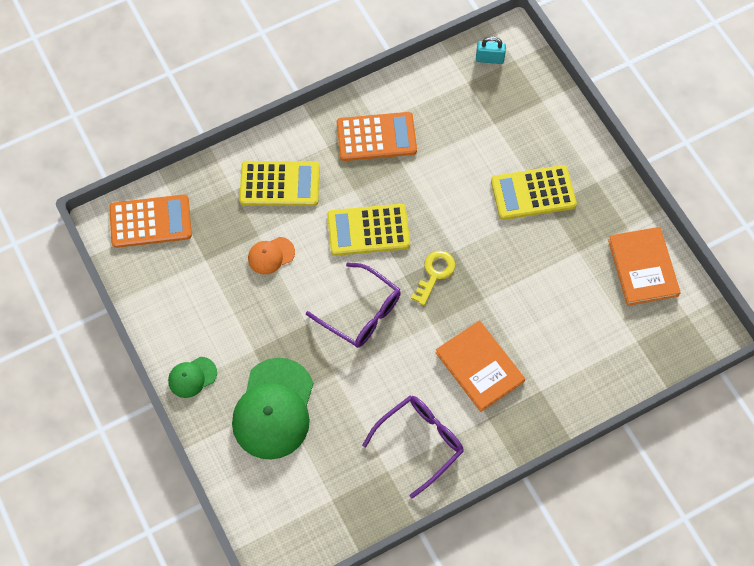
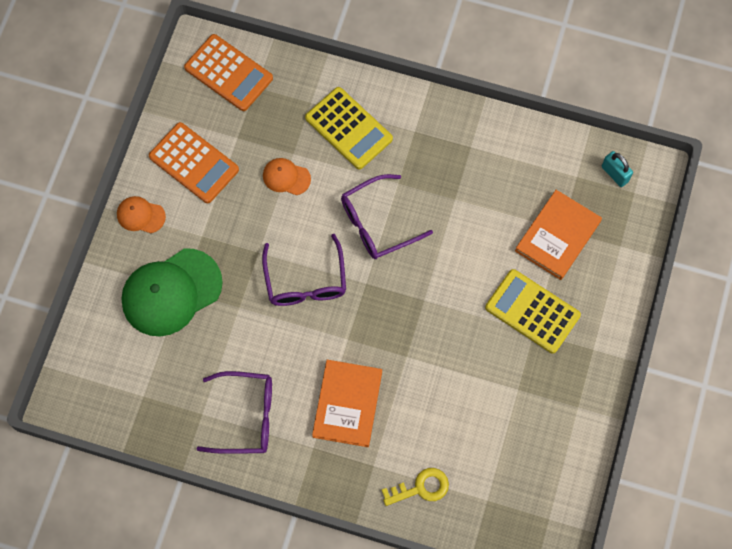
camera: 45 degrees right, 5 degrees up
(192, 377) = (140, 215): green cap -> orange cap
(368, 230) = (376, 224): yellow calculator -> purple glasses
(376, 137) = (458, 157): orange calculator -> orange calculator (194, 163)
(435, 273) = (390, 303): yellow key -> yellow key (421, 488)
(642, 268) = (554, 450): orange book -> orange book (557, 236)

